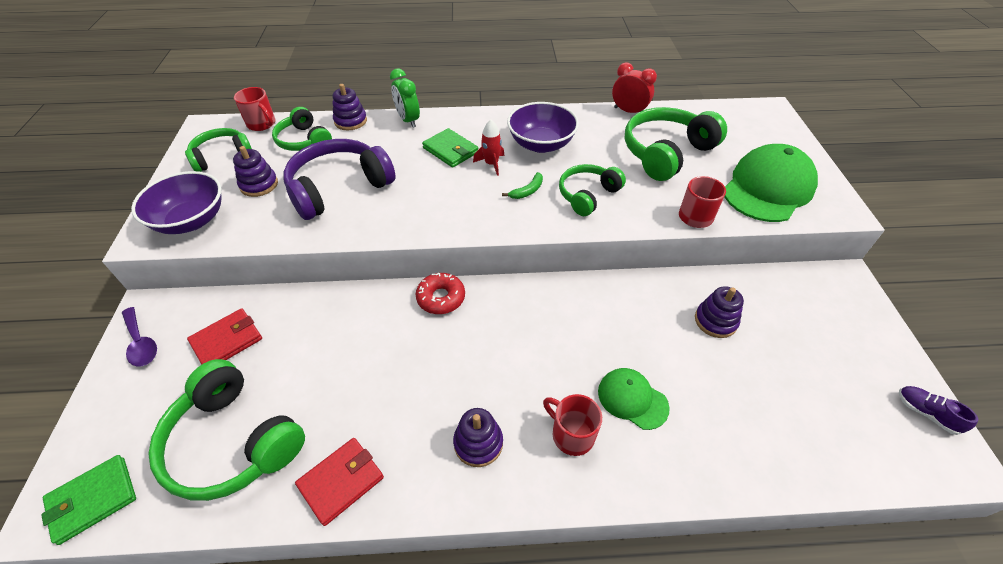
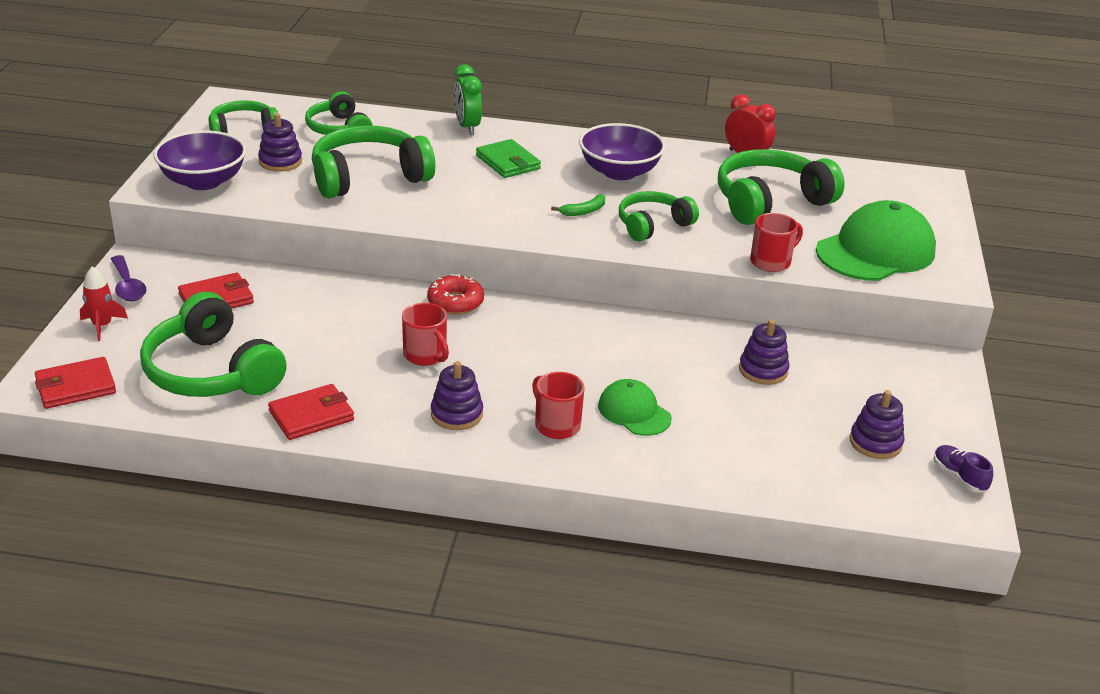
camera: 10 degrees right, 15 degrees down
(93, 499) = (76, 386): green wallet -> red wallet
(262, 124) = (293, 106): red mug -> red mug (426, 355)
(339, 188) = (368, 177): purple headphones -> green headphones
(350, 121) = (398, 118): purple stacking toy -> purple stacking toy (875, 442)
(491, 164) = (551, 181): red rocket -> red rocket (102, 326)

